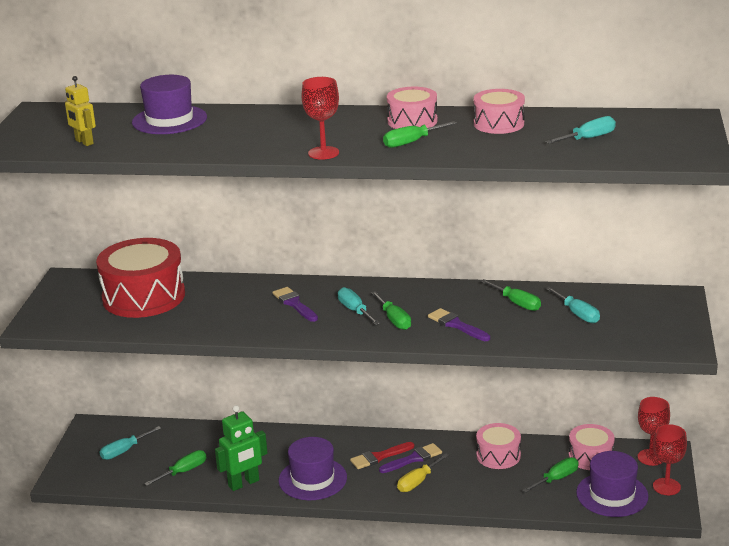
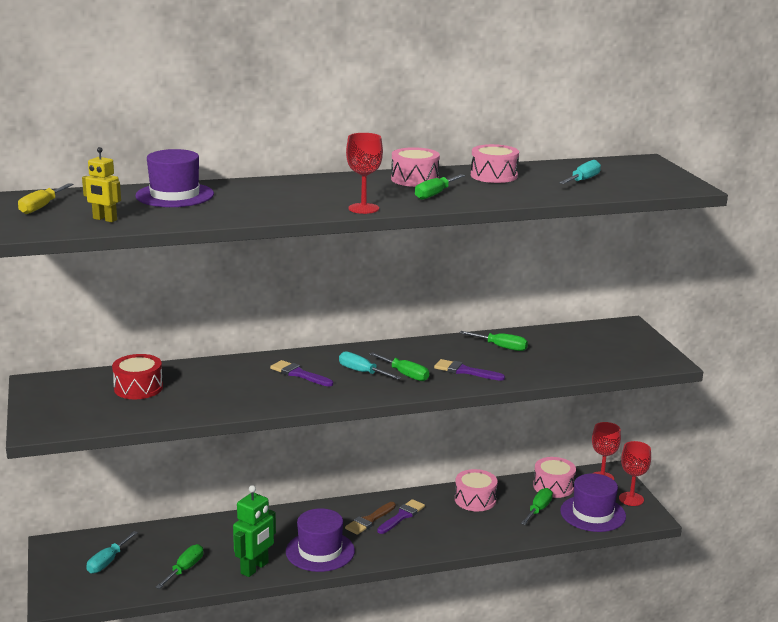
camera: 25 degrees left, 5 degrees down
(144, 297) = (138, 388): red drum -> red drum, size x0.56
(379, 457) = (369, 520): red brush -> brown brush
(418, 482) = (420, 535): yellow screwdriver -> yellow screwdriver (41, 207)
(577, 314) = (559, 349): turquoise screwdriver -> none

